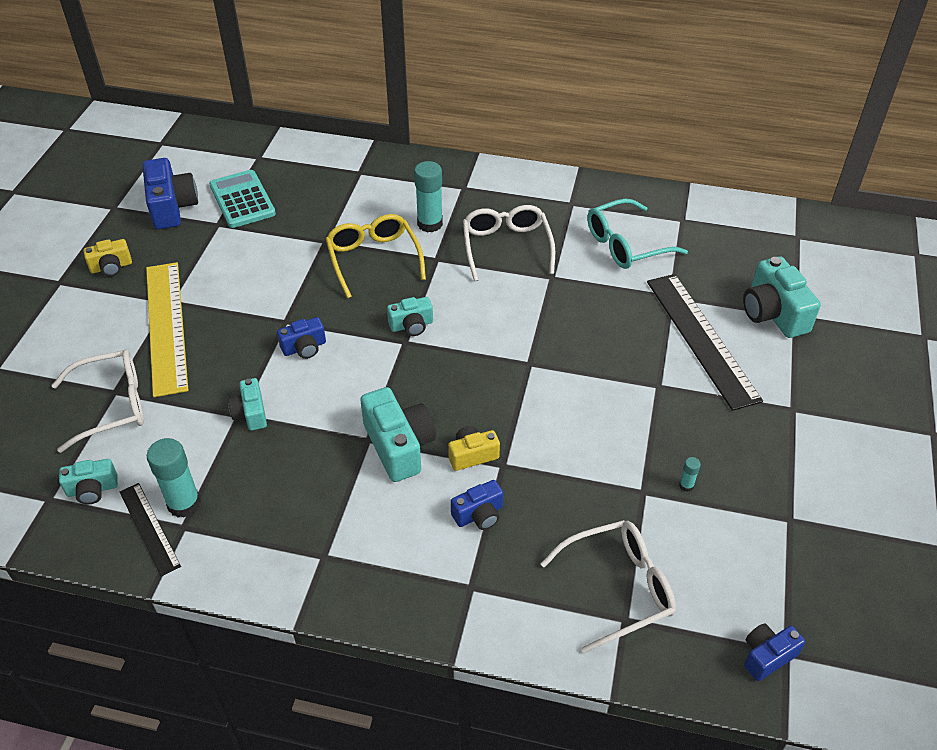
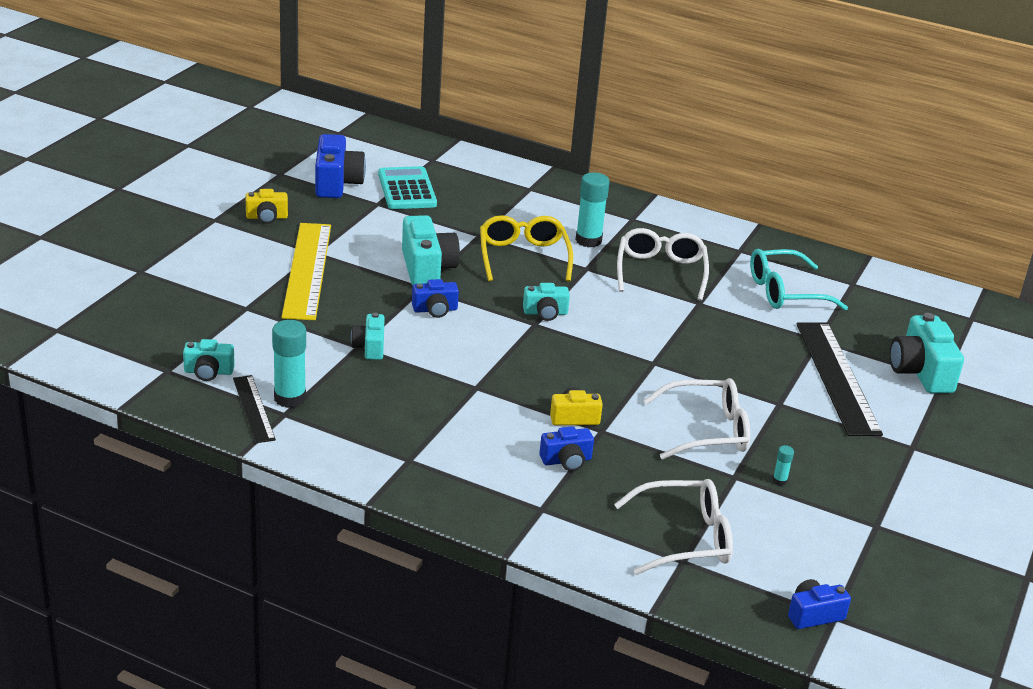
camera: 10 degrees right, 15 degrees down
(112, 405) = (241, 317): white glasses -> white glasses (707, 430)
(399, 446) = (505, 397): turquoise camera -> turquoise camera (427, 268)

